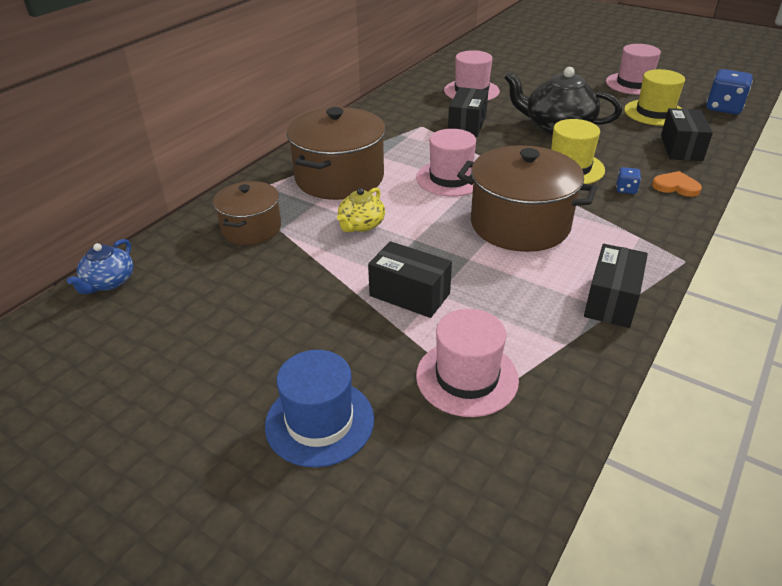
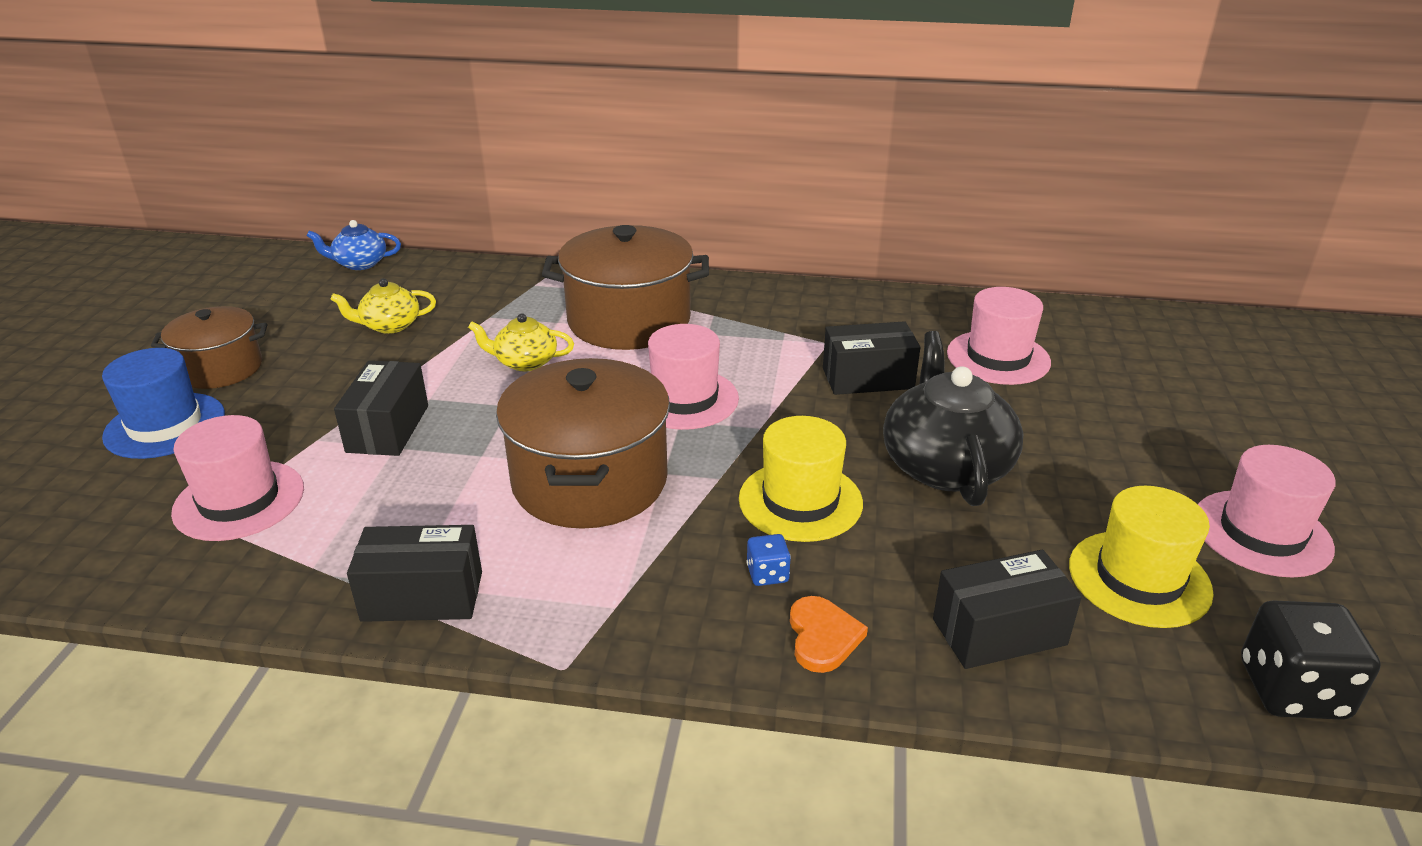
camera: 65 degrees right, 5 degrees down
(248, 277) = (390, 325): none -> yellow teapot
(251, 228) = (484, 301): brown pot -> brown pot (221, 369)
(723, 108) = (1292, 690): blue dice -> black dice

